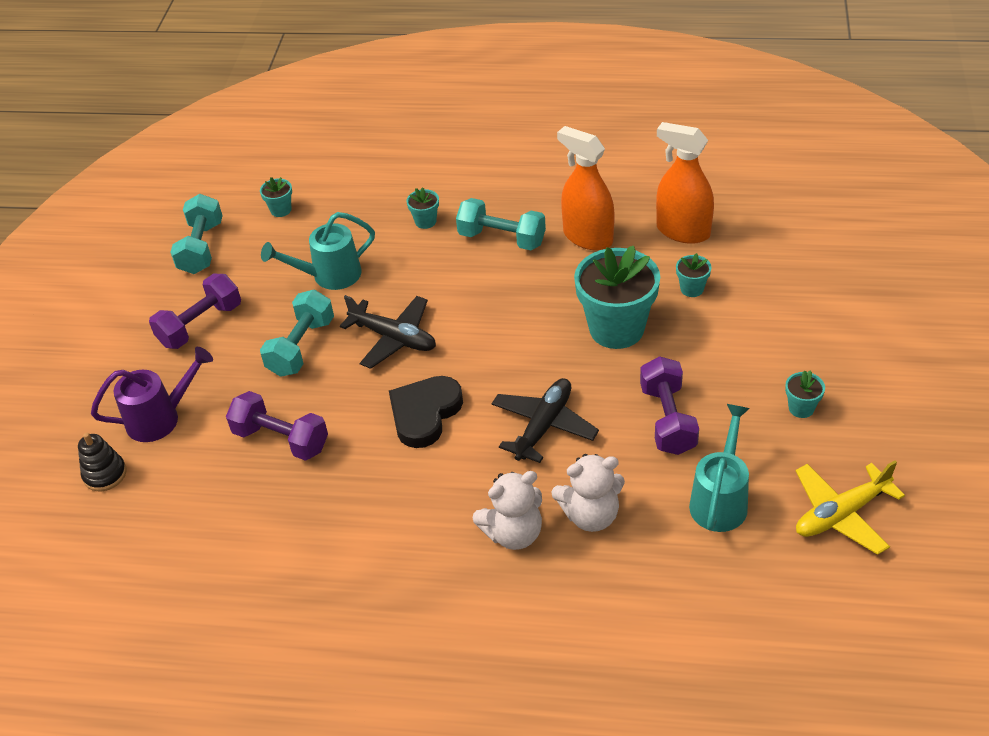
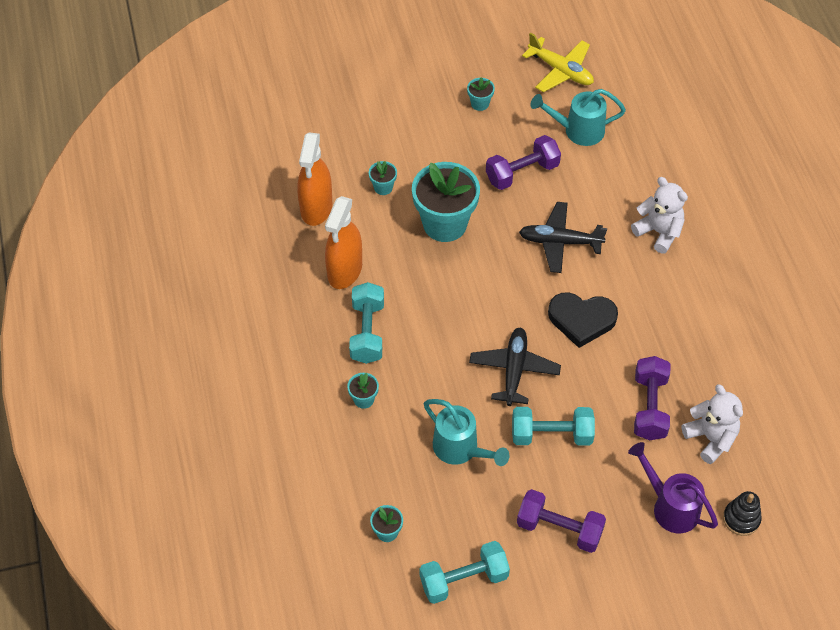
camera: 115 degrees left, 10 degrees up
(591, 515) = (623, 194): white teddy bear -> white teddy bear (711, 438)

